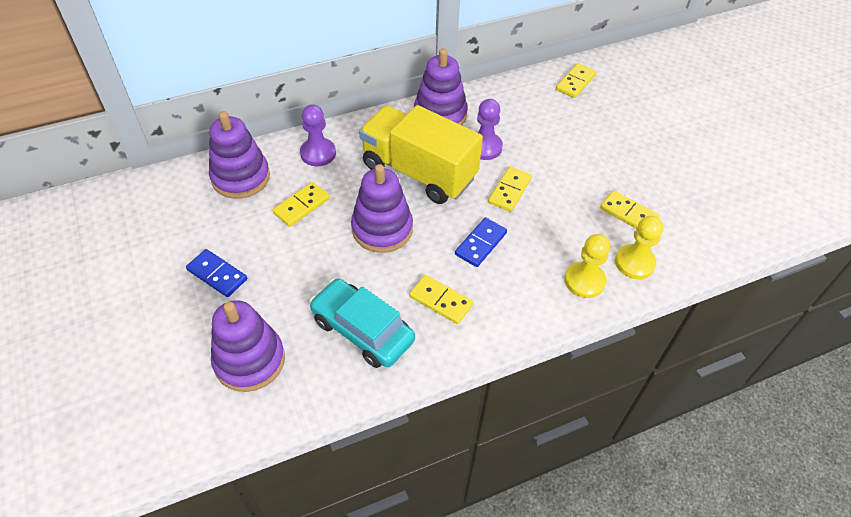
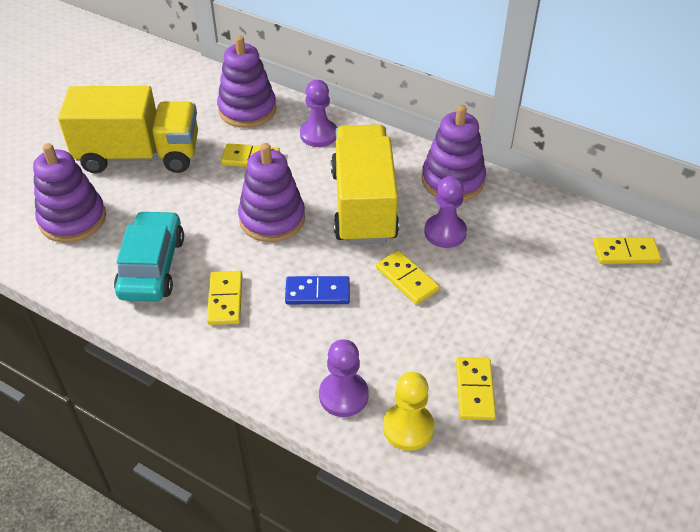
camera: 55 degrees right, 5 degrees down
(217, 274) = (139, 155): blue domino -> yellow truck
(510, 191) = (406, 279): yellow domino -> yellow domino turned 60 degrees clockwise
(584, 281) = (343, 395): yellow pawn -> purple pawn

